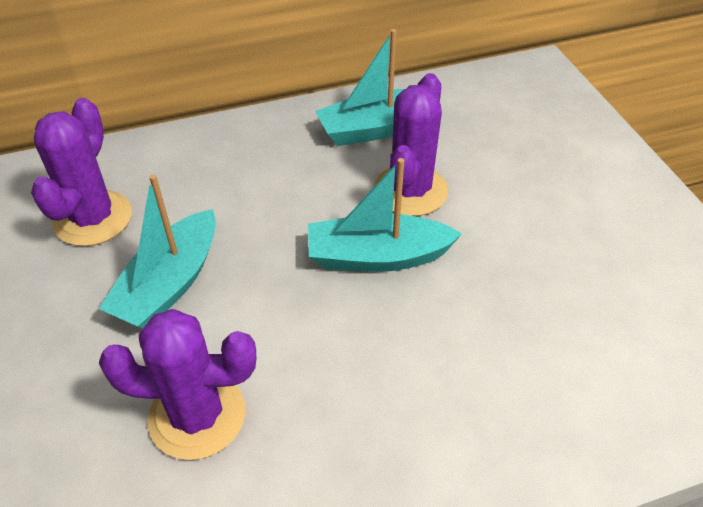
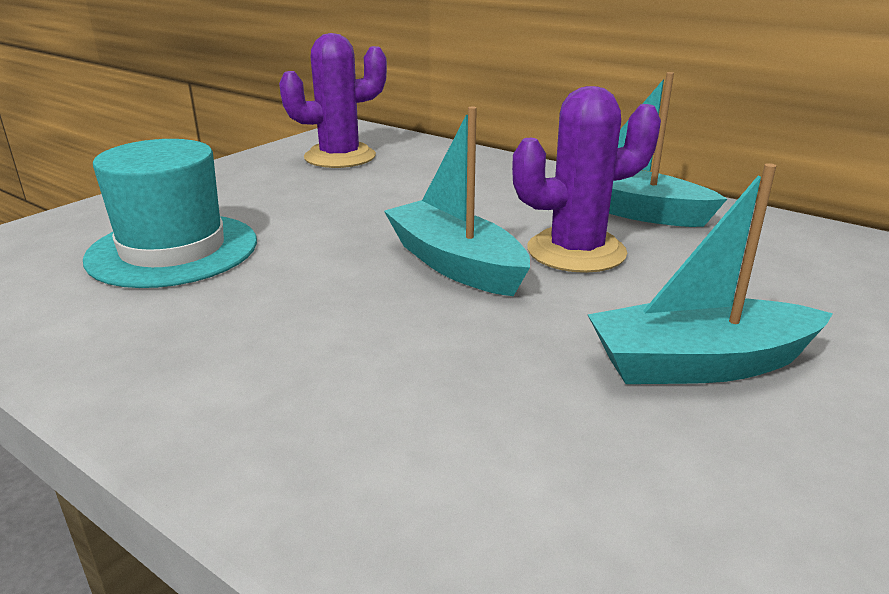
camera: 55 degrees right, 20 degrees down
(170, 284) = (305, 198): turquoise boat -> turquoise boat (699, 364)
(197, 415) = (173, 250): purple cactus -> turquoise hat

